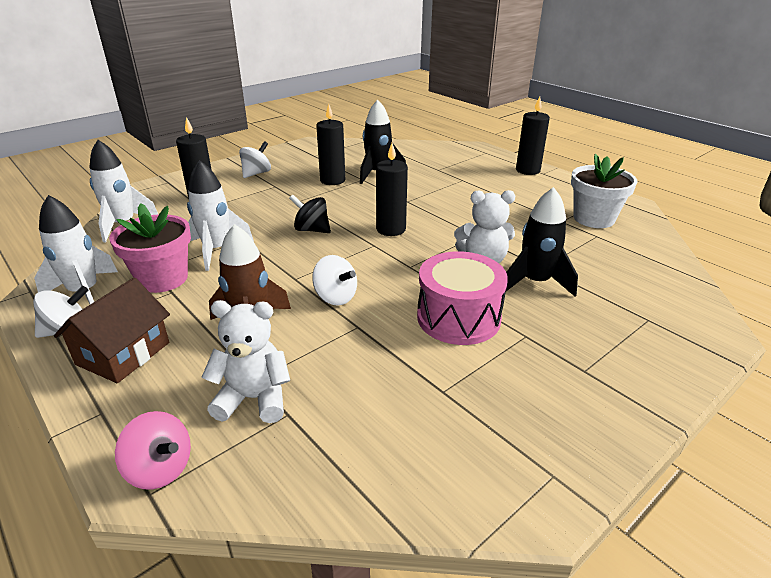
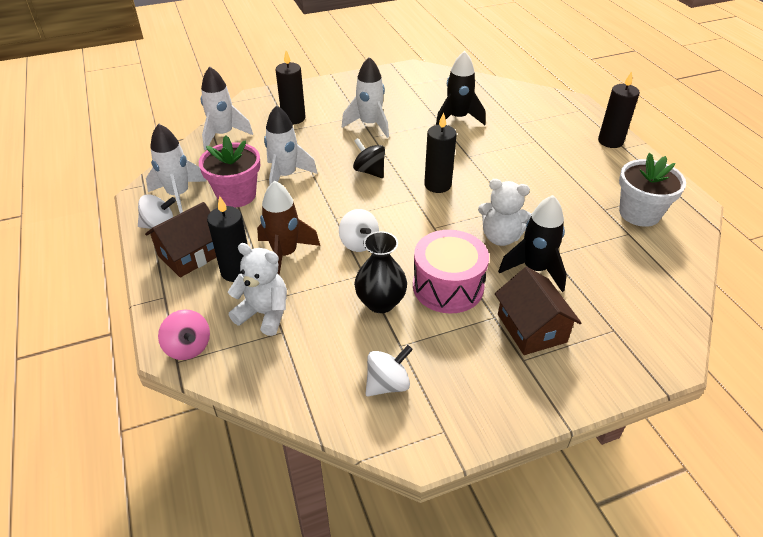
camera: 20 degrees right, 10 degrees up
(256, 173) = (349, 98): white spinning top -> white spinning top (387, 384)
(291, 191) = (370, 125): none -> white rocket
(332, 180) = (412, 118): black candle -> black candle (236, 271)
(393, 351) = (380, 302): none -> black vase
(570, 337) = (531, 328): none -> brown house

